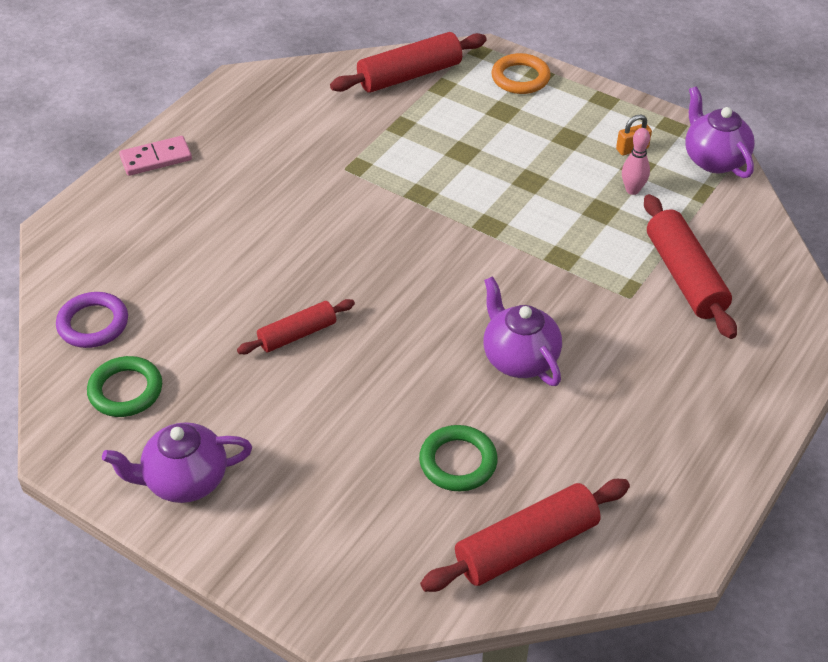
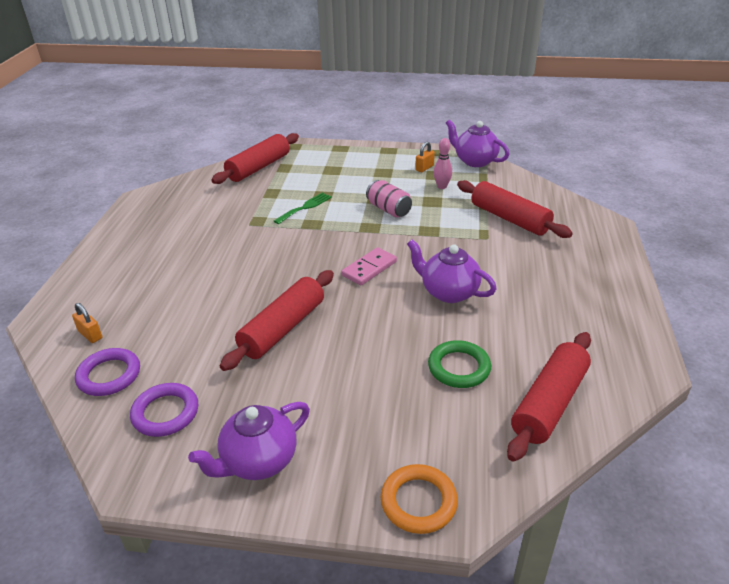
camera: 25 degrees left, 10 degrees down
(97, 265) = (90, 335): none -> orange padlock
(125, 390) = (165, 413): green ring -> purple ring
(156, 158) = (102, 256): pink domino -> pink domino (369, 268)
(297, 334) = (282, 328): red rolling pin -> red rolling pin, size x1.62
(428, 164) = (305, 207): none -> green fork
(520, 78) = (330, 152): orange ring -> orange ring (418, 502)
(533, 205) = (389, 209): none -> pink can

